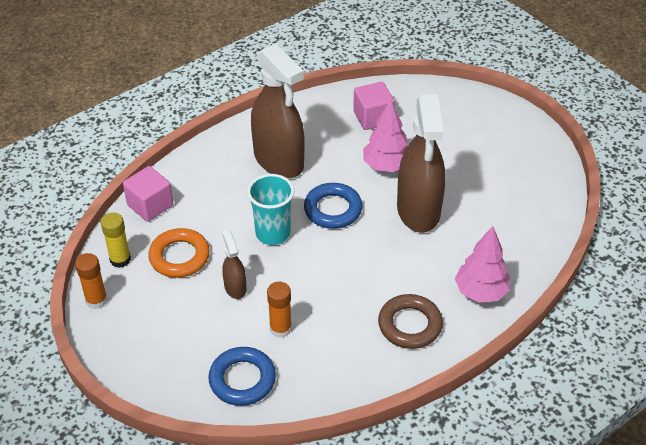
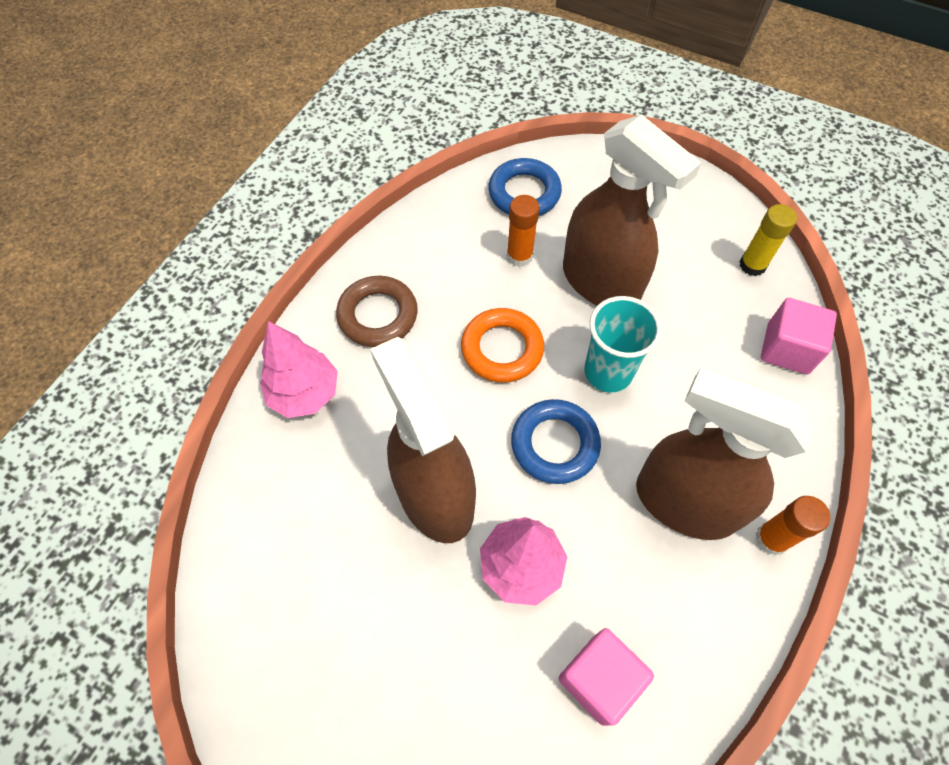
camera: 155 degrees right, 15 degrees up
(96, 300) = (731, 212): orange glue stick -> orange glue stick (771, 539)
(179, 256) = (692, 295): orange ring -> orange ring (502, 349)
(235, 287) = (601, 283): brown spray bottle -> brown spray bottle, size x2.19

